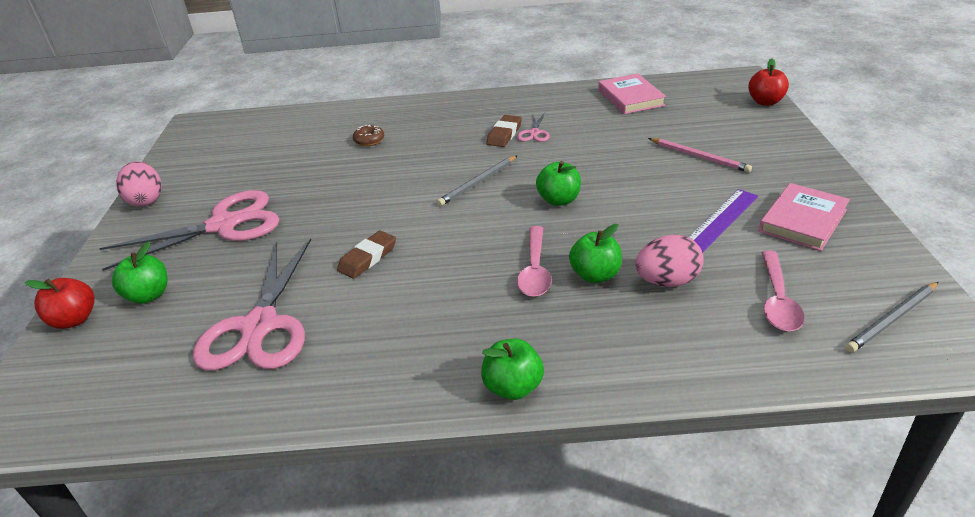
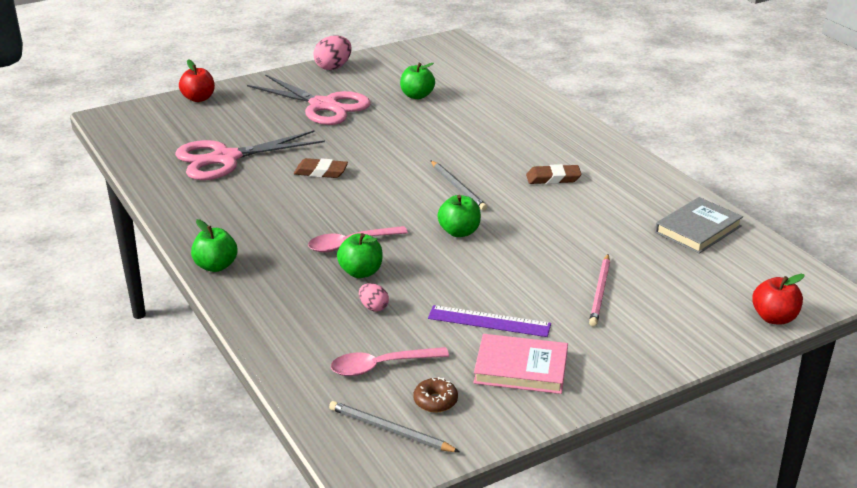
camera: 60 degrees right, 5 degrees down
(149, 295) = (233, 111): green apple -> green apple (417, 96)
(369, 140) = (486, 120): brown donut -> brown donut (435, 401)
(478, 182) = (458, 187): grey pencil -> grey pencil turned 135 degrees counterclockwise
(534, 133) = (569, 192): pink scissors -> none
(630, 98) = (698, 229): pink book -> grey book
(667, 281) = (373, 307): pink egg -> pink egg, size x0.56

